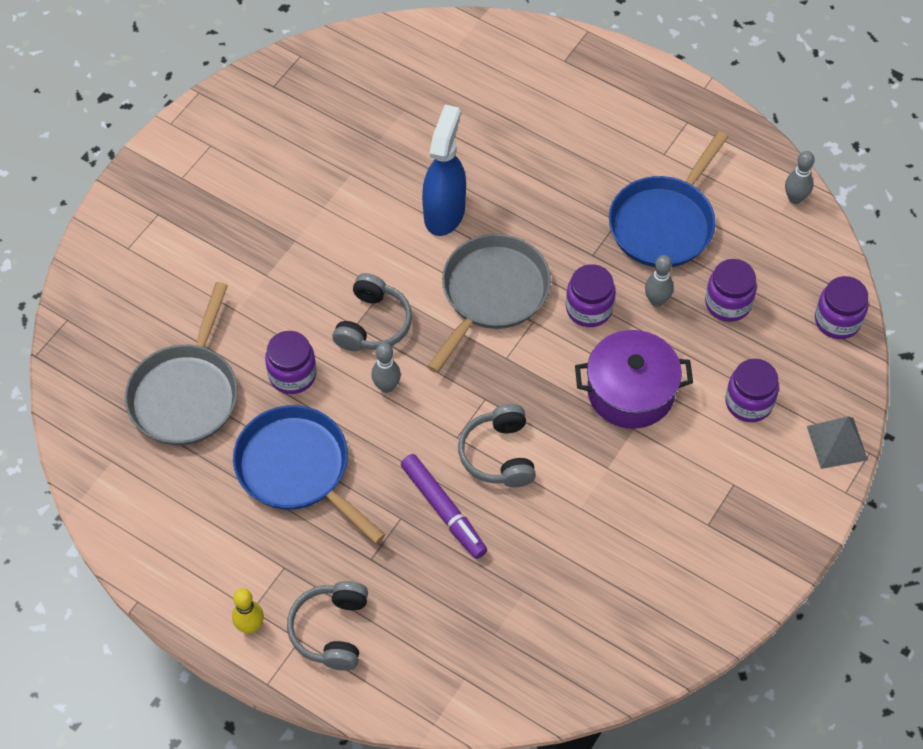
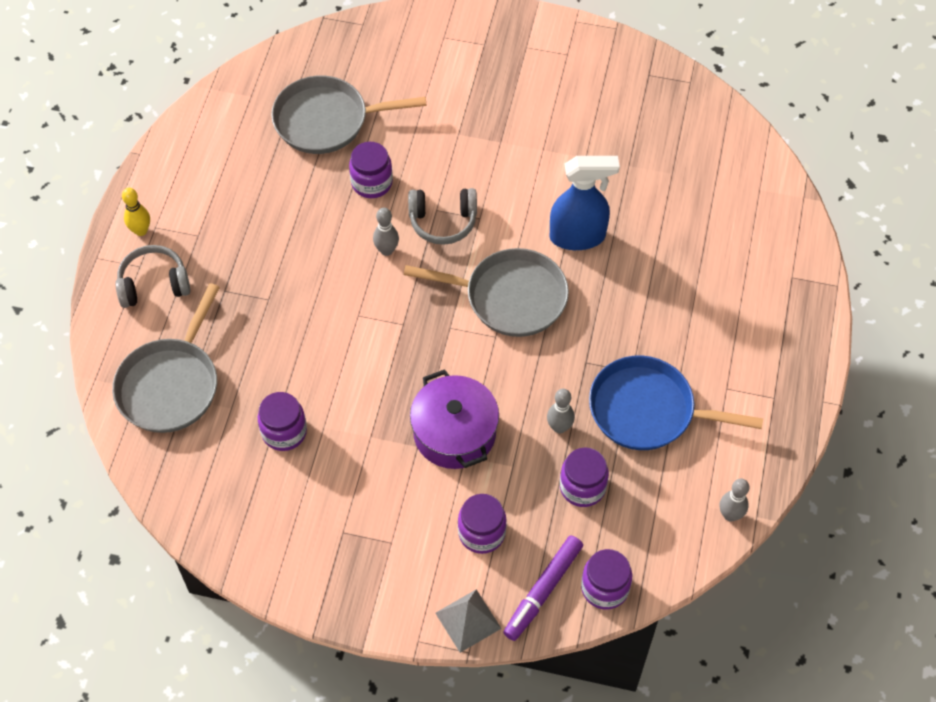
camera: 70 degrees right, 0 degrees up
(297, 469) = (287, 215): blue pan -> none
(443, 510) = (286, 327): purple marker -> purple marker (543, 591)
(472, 645) = (171, 385): none -> grey pan
(499, 454) = (353, 351): grey headphones -> none
(589, 309) = (527, 375): purple jar -> purple jar (284, 432)

